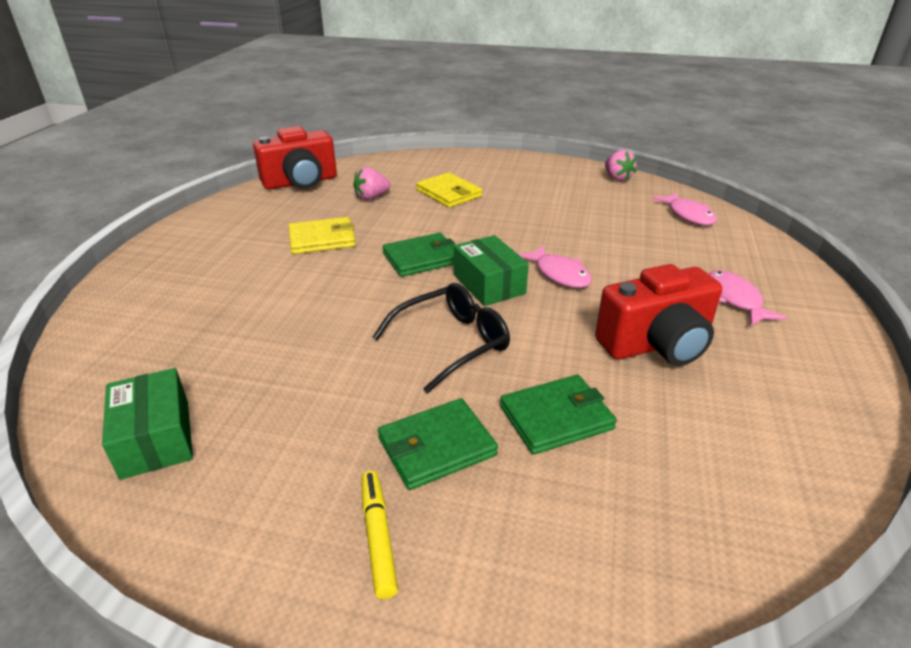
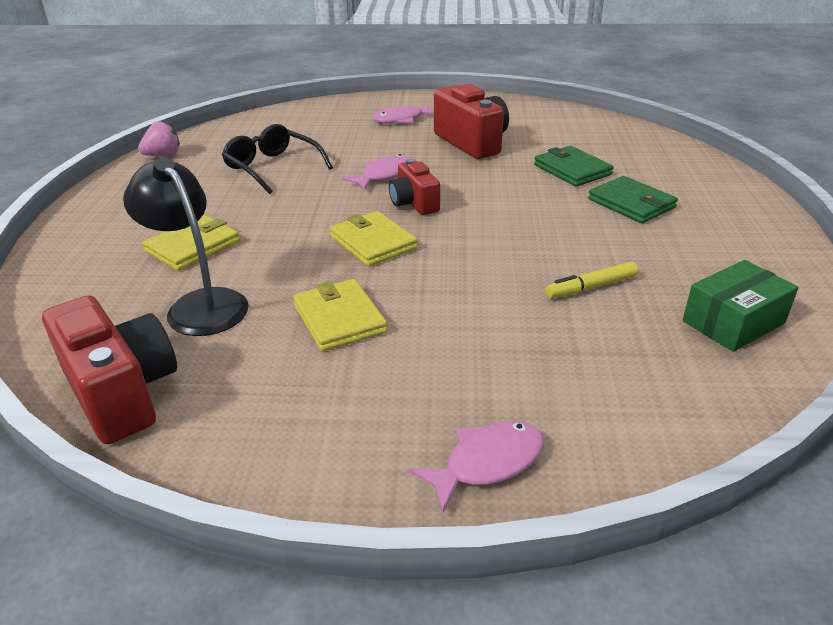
camera: 100 degrees left, 0 degrees up
(371, 197) = (200, 304): pink strawberry -> black lamp
(378, 537) = (717, 212): yellow marker -> yellow marker (592, 287)
(422, 258) = (373, 242): green wallet -> yellow wallet
(451, 343) = (514, 211): black glasses -> black glasses (273, 168)
(489, 284) = (414, 203): green box -> red camera
(688, 215) = (259, 128): pink fish -> pink fish (487, 463)

